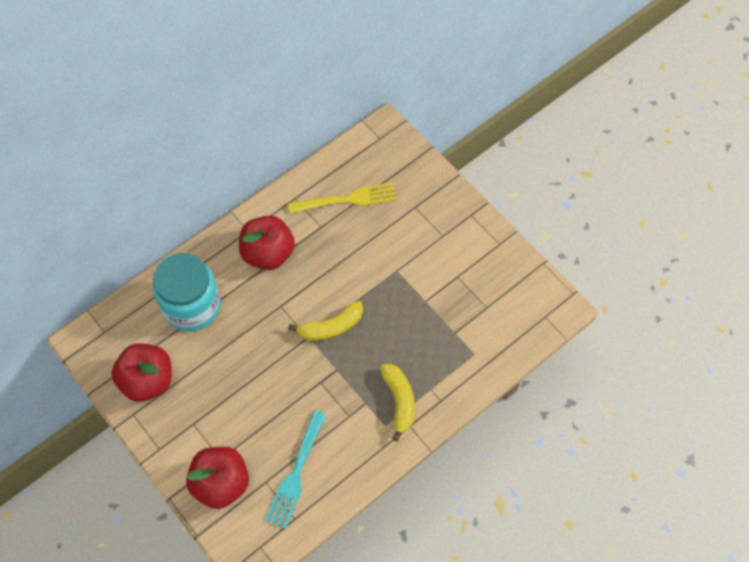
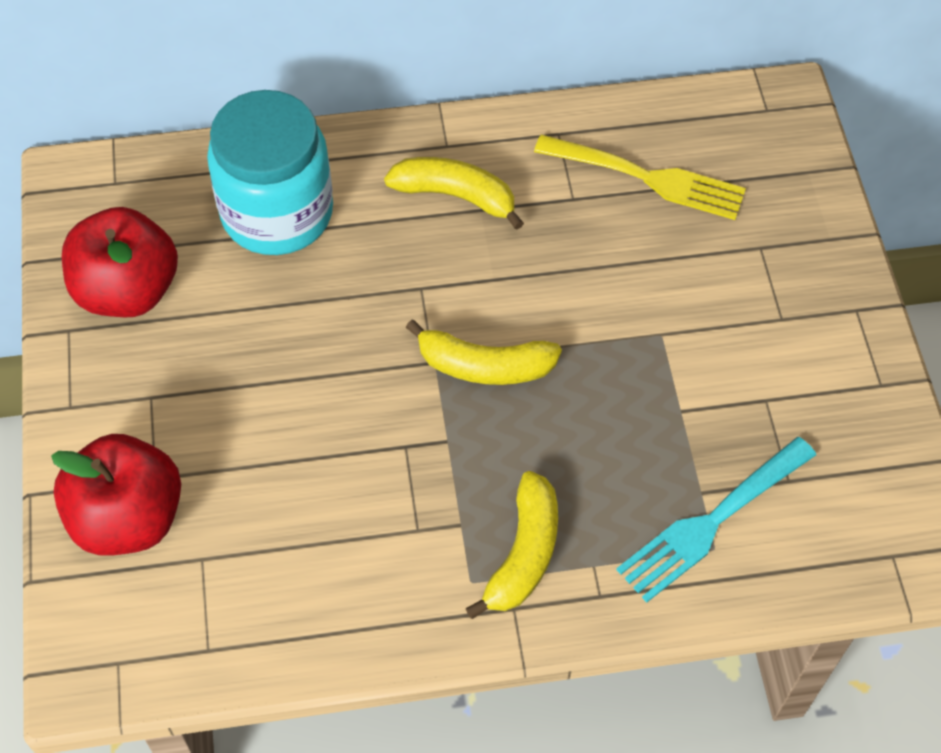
camera: 30 degrees right, 5 degrees down
(268, 253) = (456, 196): red apple -> yellow banana
(296, 473) = (263, 574): turquoise fork -> turquoise fork (712, 521)

